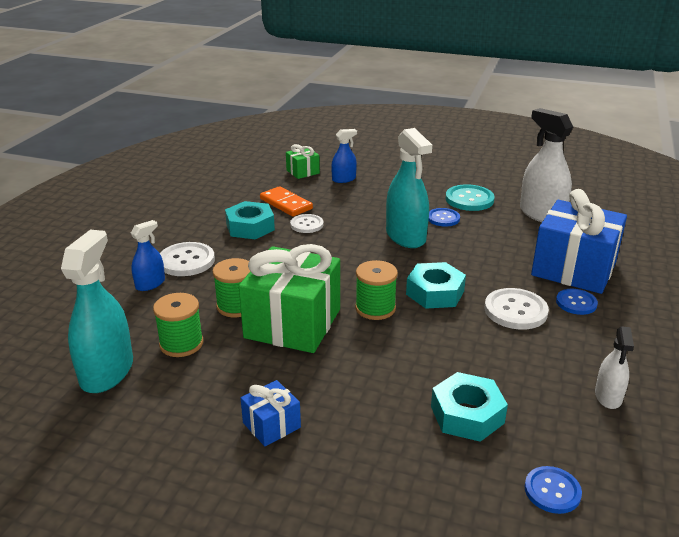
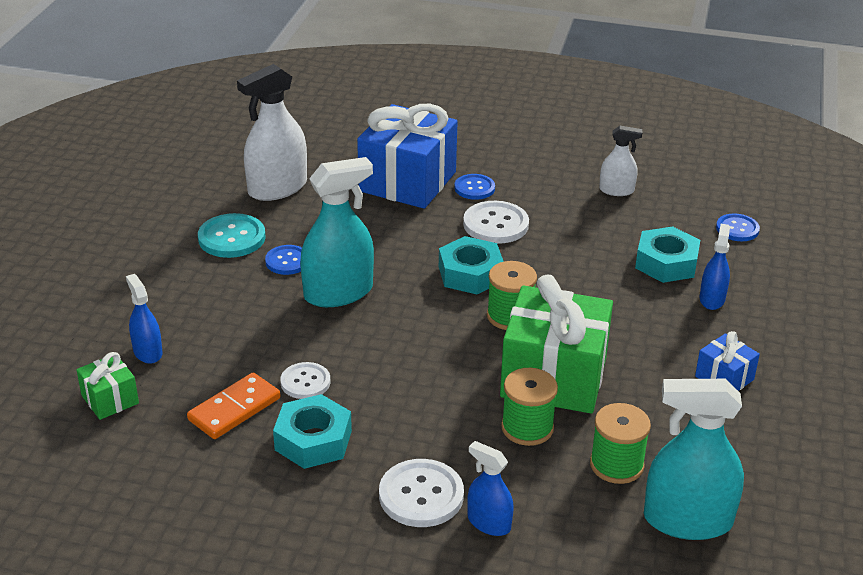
camera: 95 degrees left, 5 degrees up
(402, 440) = (712, 299): none -> blue spray bottle

